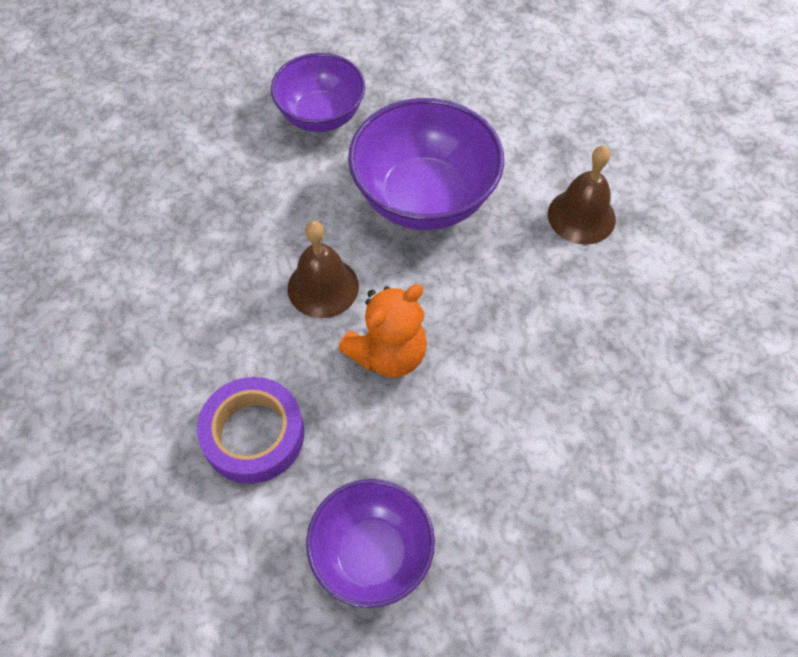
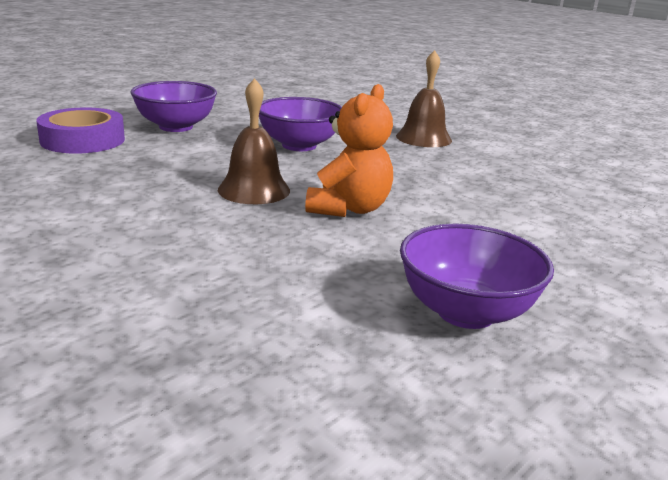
camera: 30 degrees left, 35 degrees down
(253, 435) = (264, 272): purple tape -> purple tape (83, 140)
(424, 198) = (299, 145): purple bowl -> purple bowl, size x0.66

